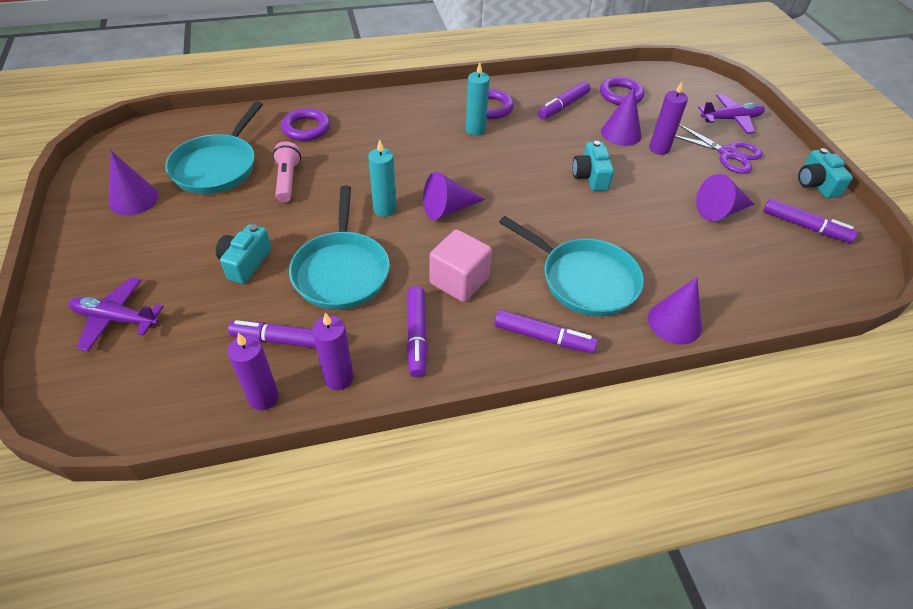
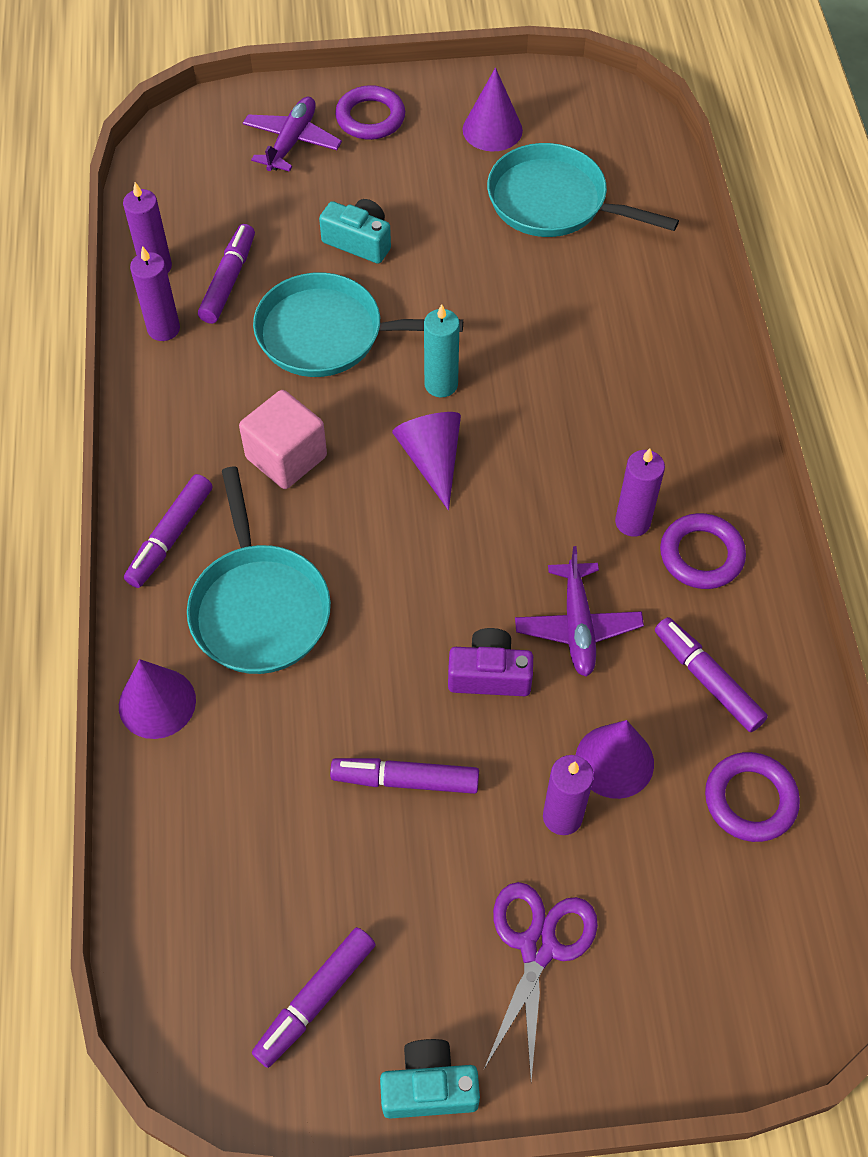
camera: 100 degrees right, 10 degrees up
(287, 180) = (517, 277): pink flashlight -> none
(306, 128) = (643, 296): purple ring -> purple ring (370, 118)
(417, 335) = (206, 404): purple marker -> purple marker (406, 780)
(475, 130) = (632, 522): turquoise candle -> purple candle
(584, 280) = (259, 607): turquoise pan -> turquoise pan turned 60 degrees counterclockwise
(590, 176) = (489, 674): turquoise camera -> purple camera
(720, 211) = (375, 861): purple cone -> none
(728, 154) = (538, 946): purple scissors -> purple scissors turned 150 degrees clockwise
(731, 119) = (658, 1004): purple plane -> purple plane (577, 626)

